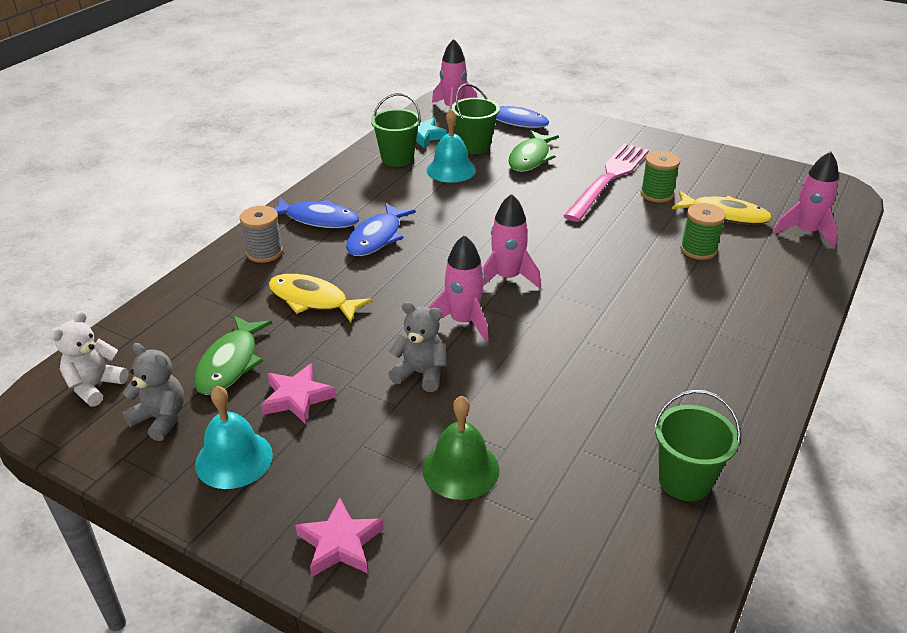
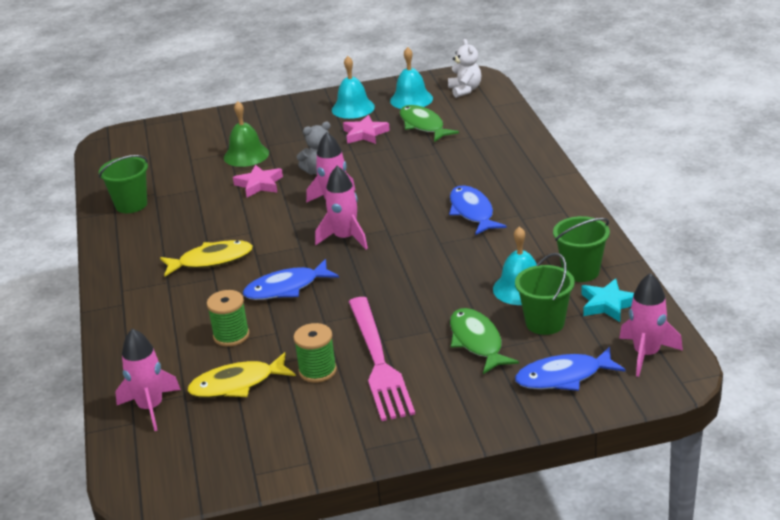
camera: 140 degrees right, 5 degrees down
(161, 419) = (411, 99): grey teddy bear -> turquoise bell
(264, 252) = (520, 167): grey spool -> none
(312, 300) = (439, 165): yellow fish -> yellow fish (211, 260)
(318, 219) = (533, 199): blue fish -> blue fish (286, 288)
(340, 543) = (265, 116): pink star -> pink star (259, 184)

